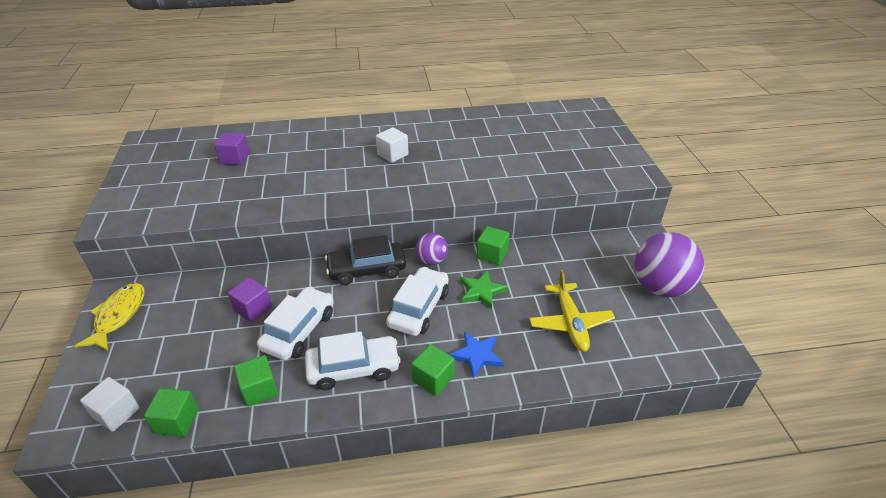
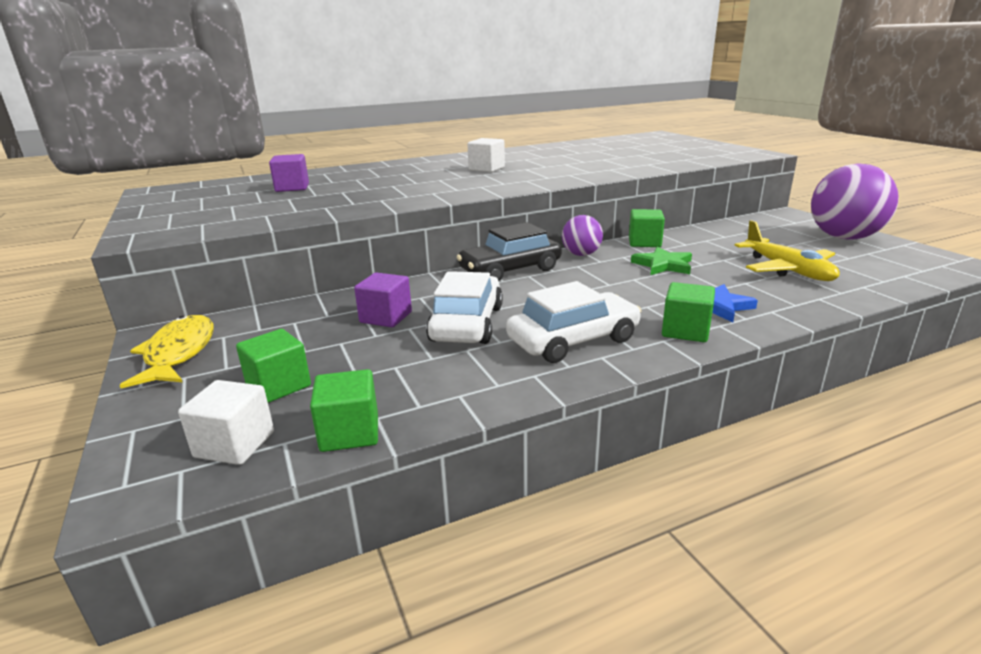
camera: 15 degrees left, 15 degrees down
(259, 390) = (457, 380): green cube -> green cube (278, 386)
(419, 308) = (604, 286): white car -> none

